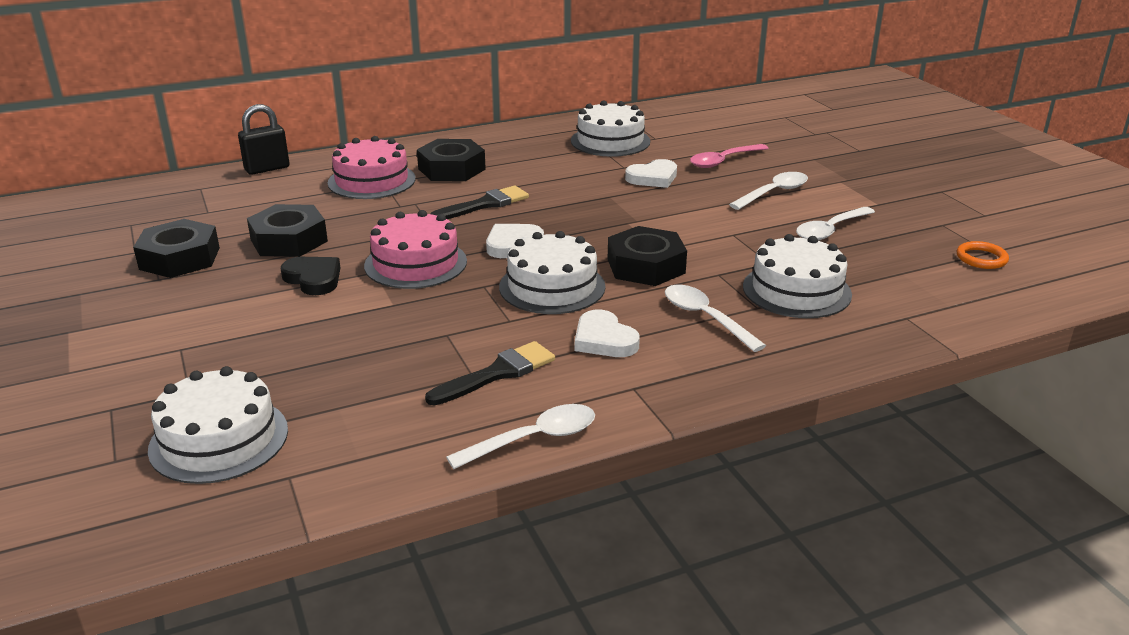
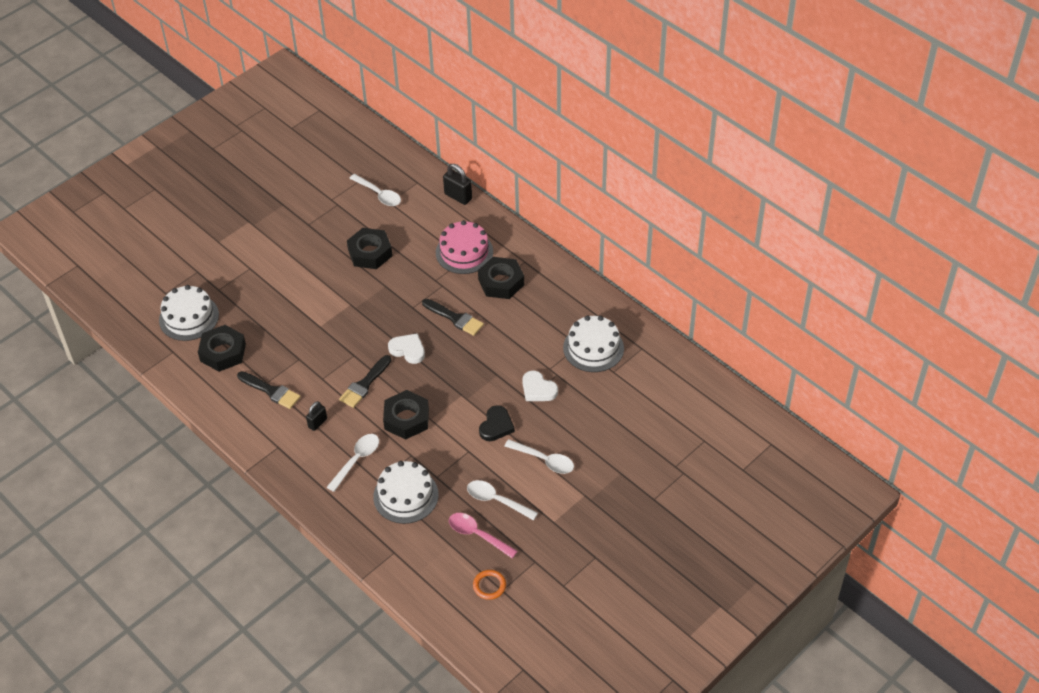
camera: 70 degrees right, 20 degrees up
(180, 258) = (332, 220): black nut -> black nut (223, 352)
(313, 279) = (332, 283): black heart -> black heart (496, 426)
(415, 263) = (366, 317): pink cake -> none
(534, 439) = (224, 422): white spoon -> white spoon (379, 194)
(552, 286) = (364, 384): white cake -> black brush
(604, 340) = (317, 423): white heart -> black padlock
(723, 161) = (588, 421): pink spoon -> pink spoon (477, 535)

